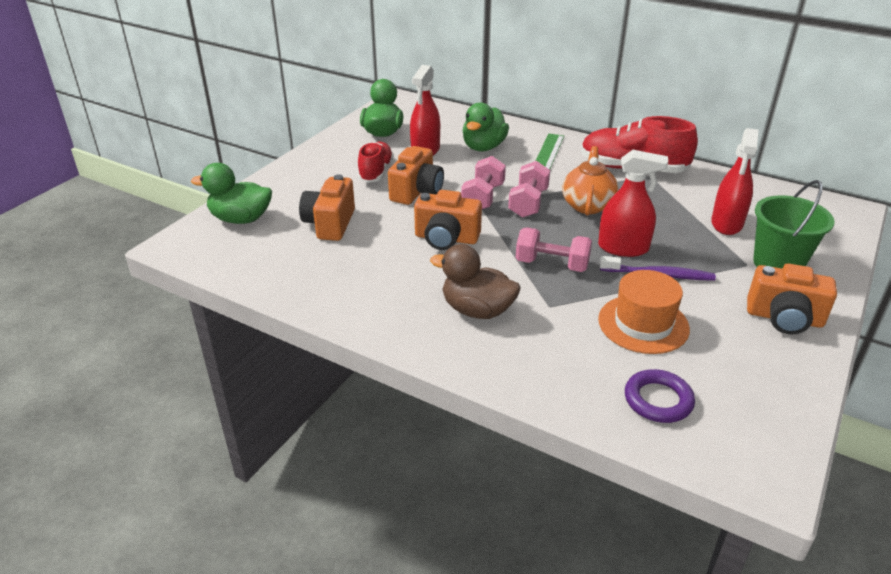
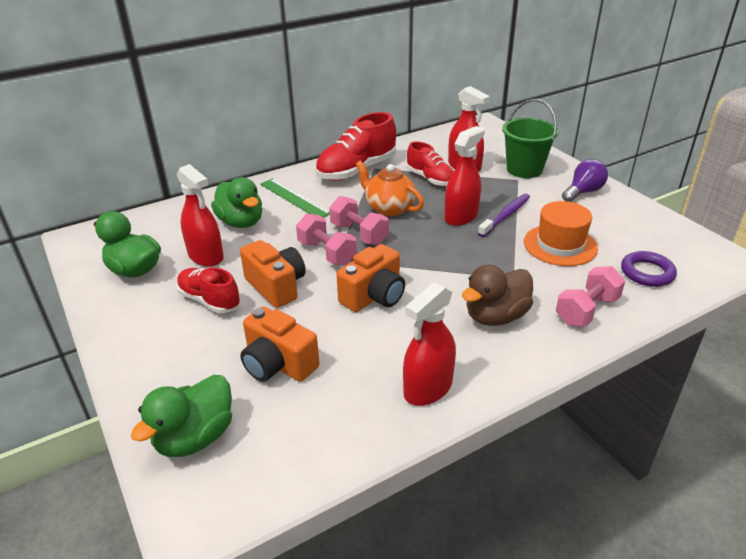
camera: 60 degrees left, 0 degrees up
(353, 298) = (428, 388): none -> red spray bottle
(552, 264) = (458, 256): pink dumbbell -> pink dumbbell (586, 310)
(671, 211) = (430, 179): none -> red shoe
(784, 318) = (583, 192): orange camera -> purple light bulb

